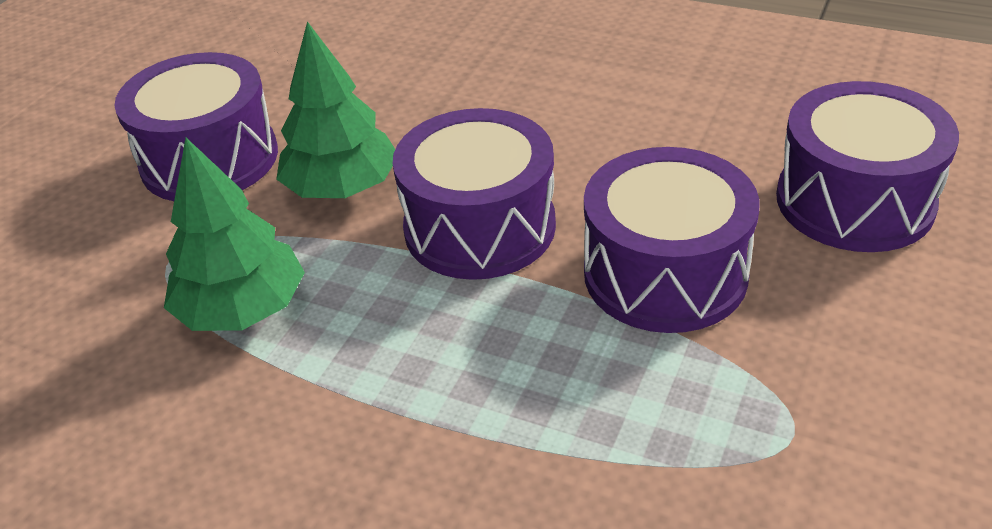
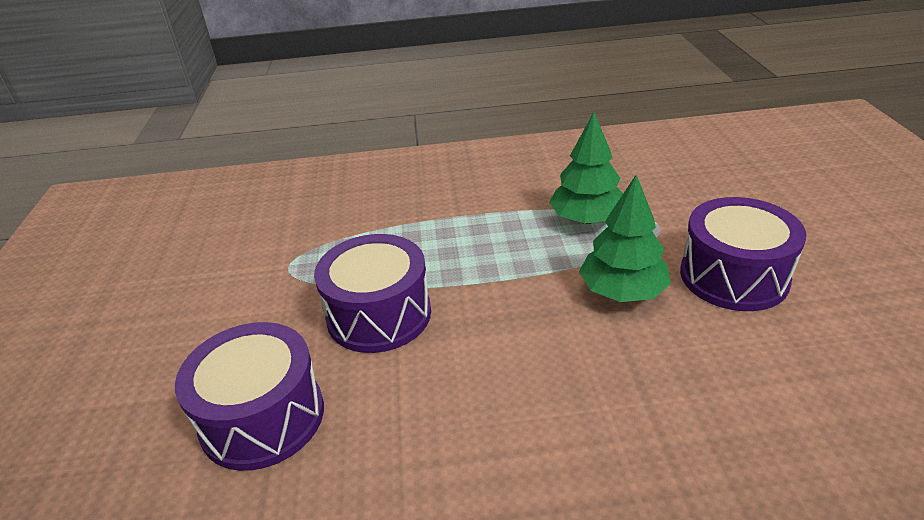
camera: 150 degrees right, 5 degrees down
(479, 227) = (510, 300): purple drum -> none

